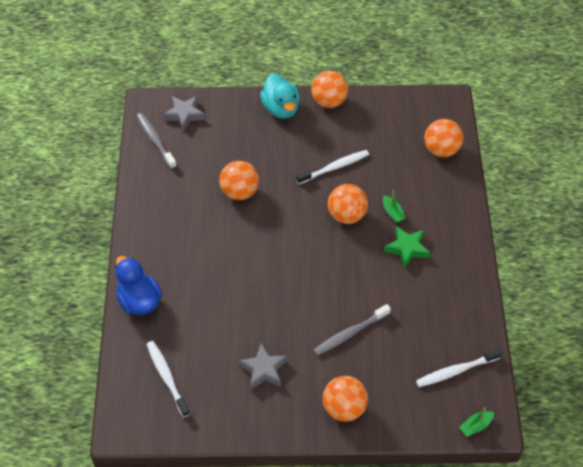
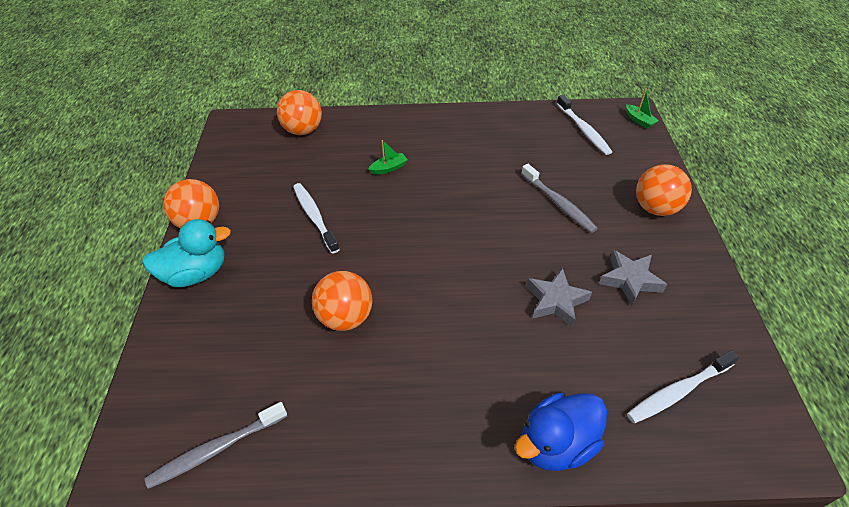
camera: 90 degrees left, 5 degrees down
(184, 115) = (168, 405): grey star -> grey star (556, 301)
(346, 215) = (391, 206): orange ball -> none
(407, 248) = (438, 158): green star -> none

